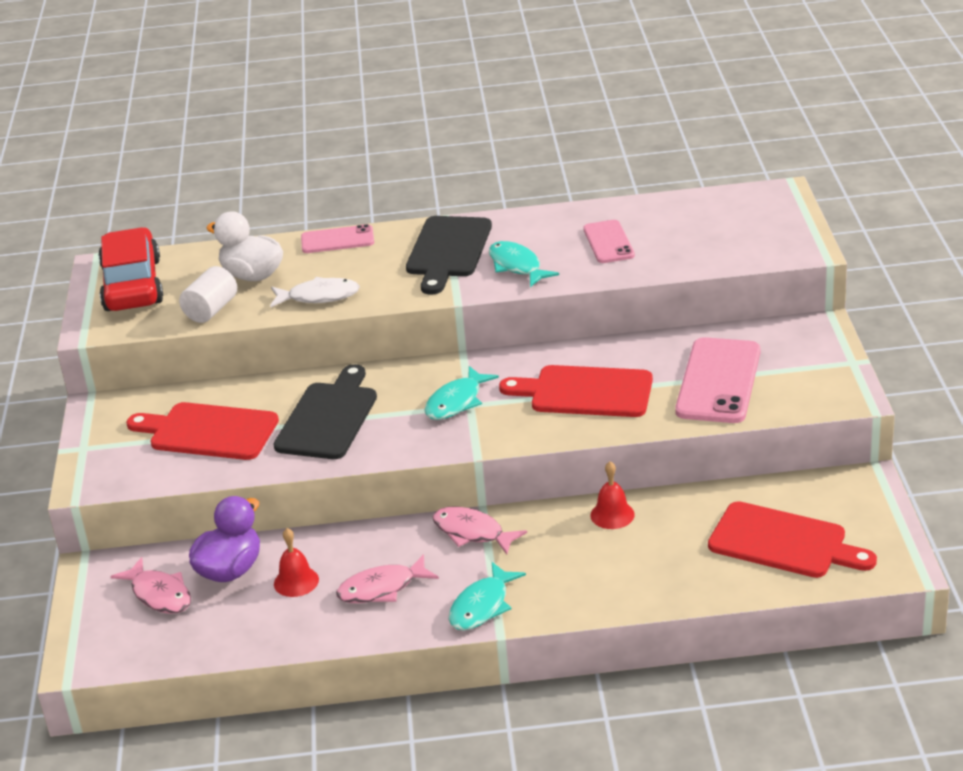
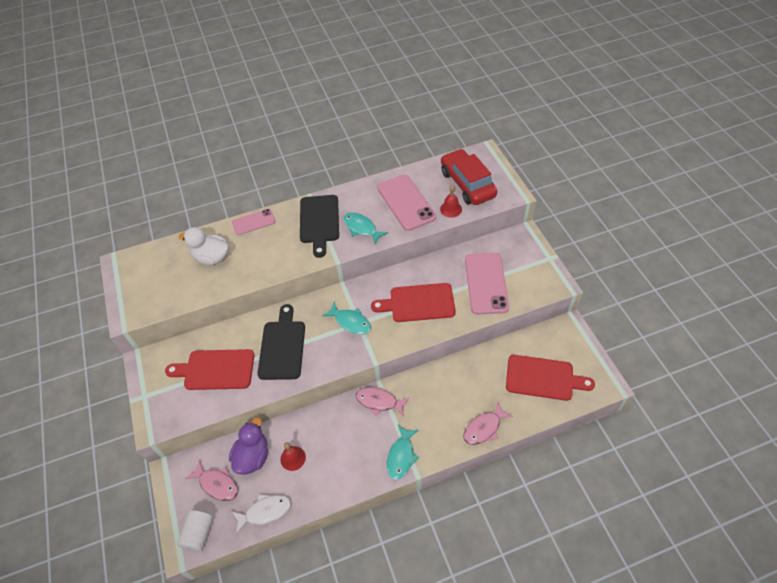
camera: 15 degrees left, 20 degrees up
(132, 285) = (142, 276): red car -> red car (467, 184)
(211, 310) = (195, 289): white cylinder -> white cylinder (199, 534)
(319, 296) = (256, 269): white fish -> white fish (265, 512)
(382, 588) = (342, 454): pink fish -> pink fish (484, 428)
(456, 402) = (350, 322): turquoise fish -> turquoise fish turned 75 degrees counterclockwise
(608, 242) = (406, 202): pink phone -> pink phone, size x1.71
(612, 515) = (449, 374): red bell -> red bell (451, 209)

